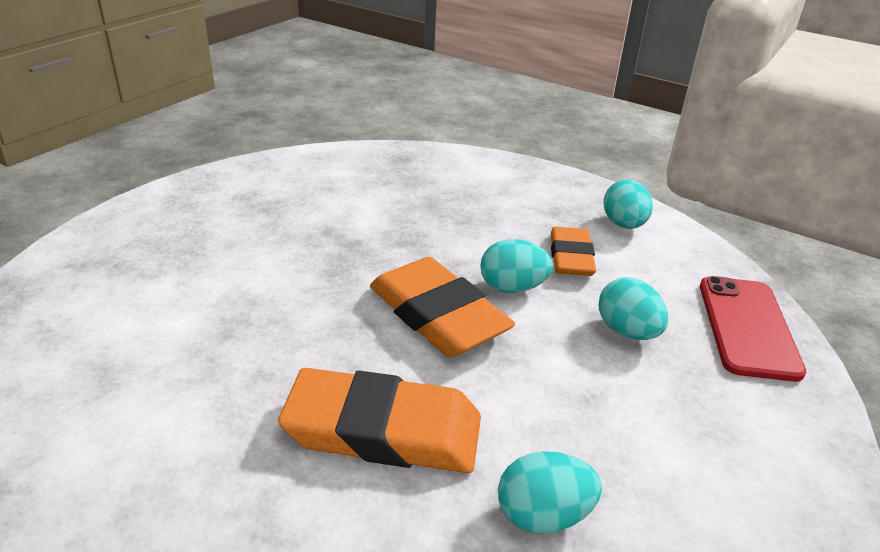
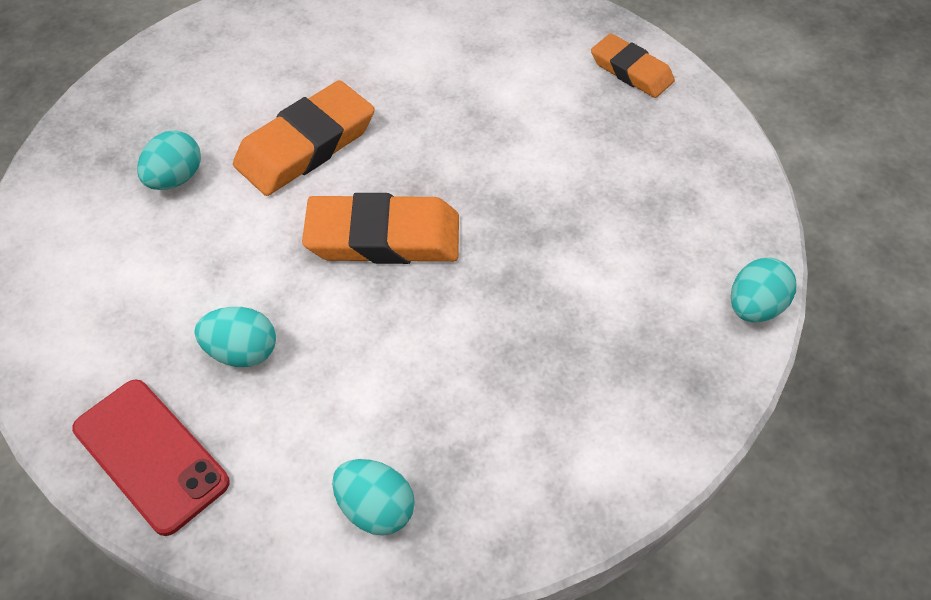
camera: 130 degrees right, 20 degrees up
(512, 287) = (369, 312): turquoise egg -> turquoise egg (754, 307)
(570, 257) = (369, 398): orange eraser -> orange eraser (631, 71)

